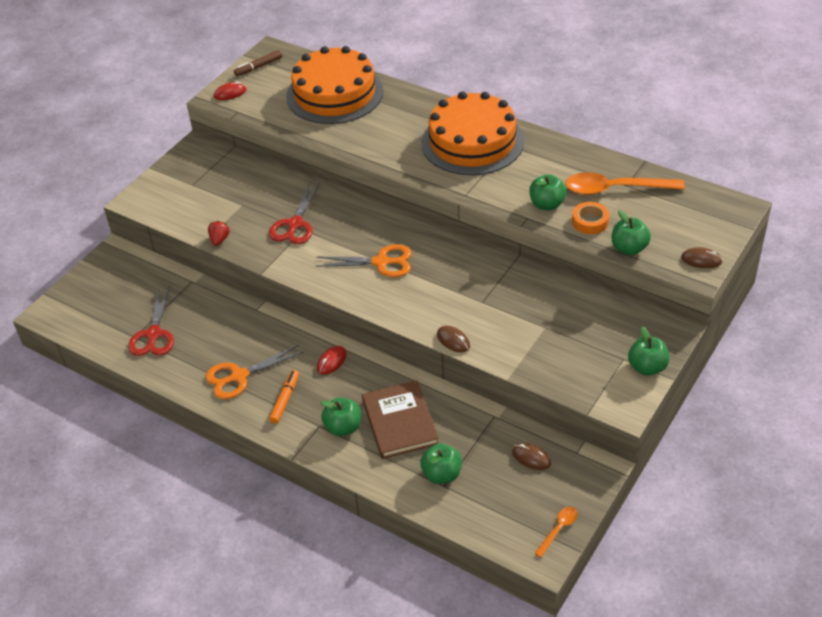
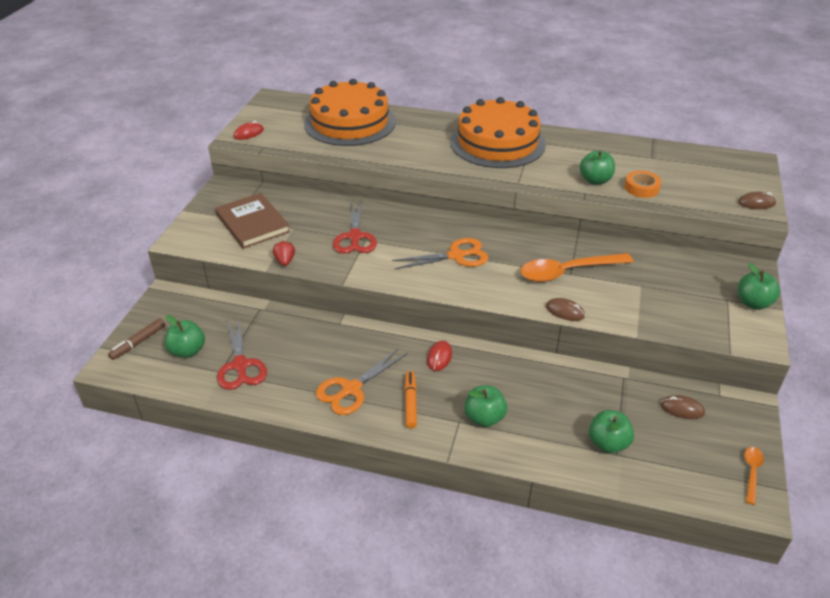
camera: 20 degrees left, 5 degrees down
(258, 67) = (266, 111): brown marker -> brown marker (138, 342)
(400, 422) = (538, 401): brown book -> brown book (252, 223)
(614, 189) = (644, 161): orange spoon -> orange spoon (567, 272)
(629, 248) = (690, 203): green apple -> green apple (187, 351)

